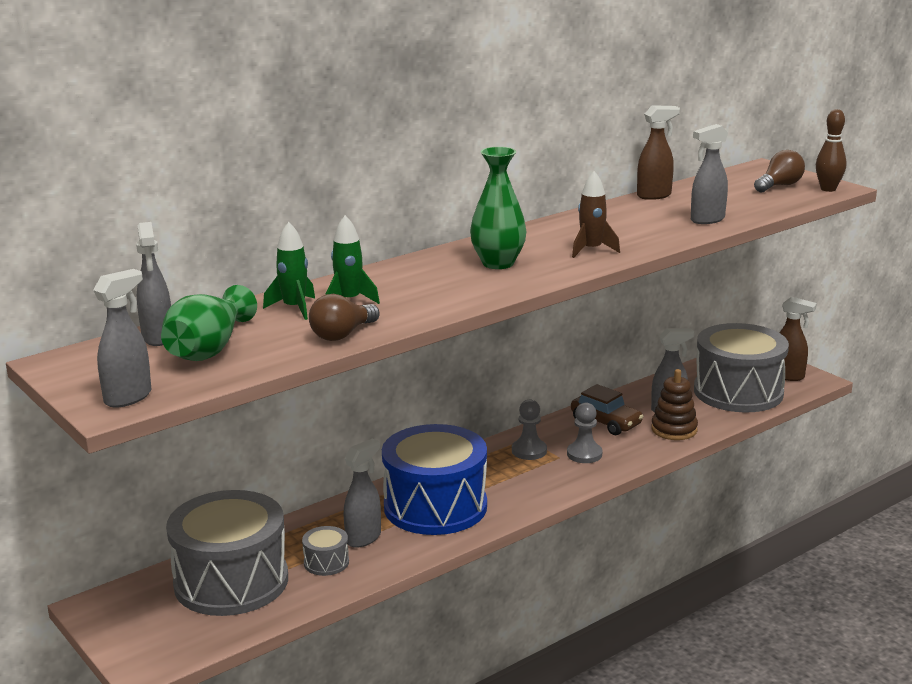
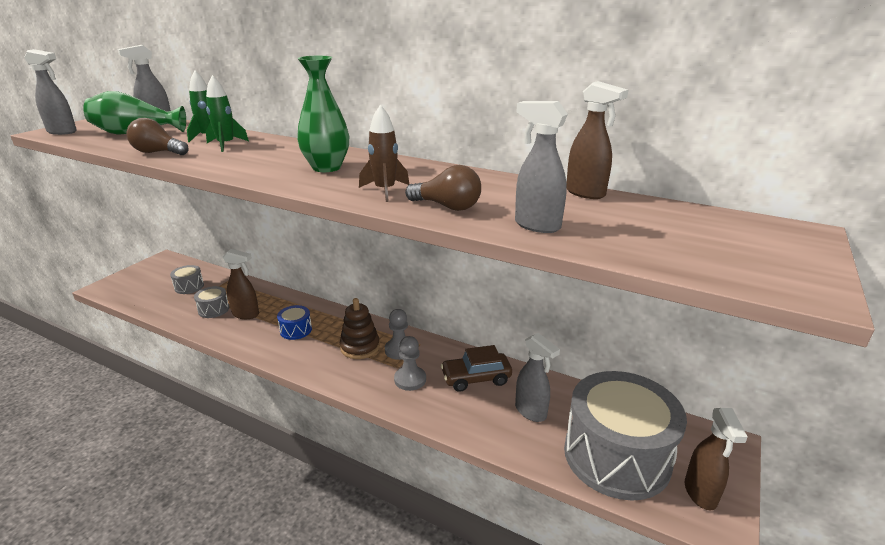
camera: 65 degrees right, 5 degrees up
(231, 581) = (189, 287): grey drum -> grey drum, size x0.41
(364, 538) = (246, 314): grey spray bottle -> brown spray bottle
(435, 506) = (296, 330): blue drum -> blue drum, size x0.41
(606, 422) = (476, 378): brown car -> brown car turned 60 degrees clockwise
(674, 429) = (492, 424): brown stacking toy -> brown stacking toy (360, 347)
(779, 186) = (738, 250): brown light bulb -> brown light bulb (447, 207)
(828, 189) = (788, 285): brown bowling pin -> none

